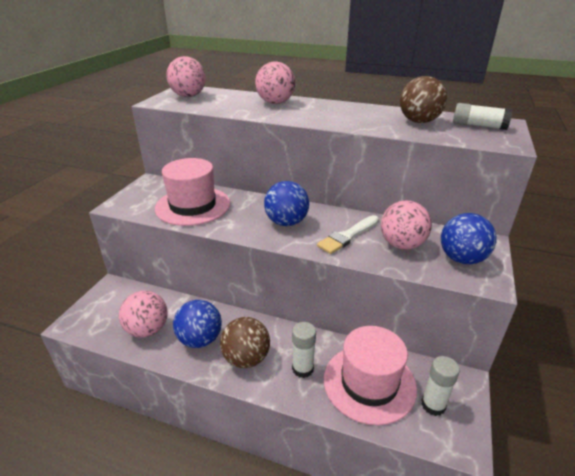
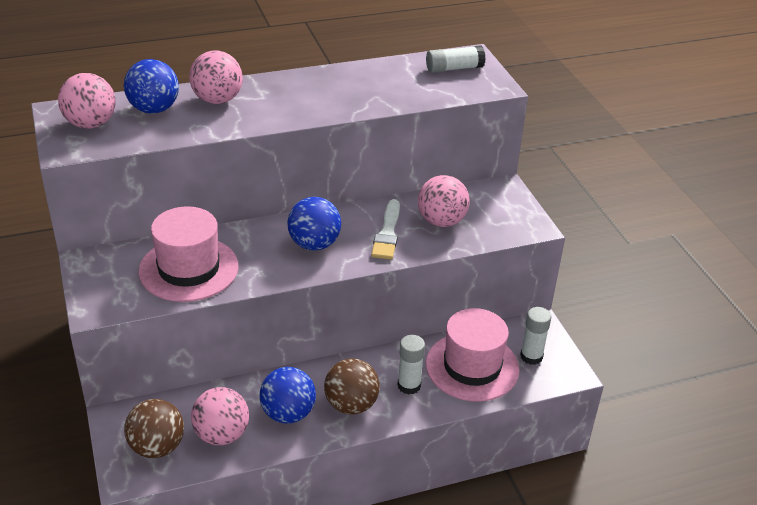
camera: 40 degrees left, 5 degrees up
(419, 121) = (398, 81): brown ball -> brown ball (157, 447)
(461, 259) = (499, 214): blue ball -> blue ball (154, 109)

